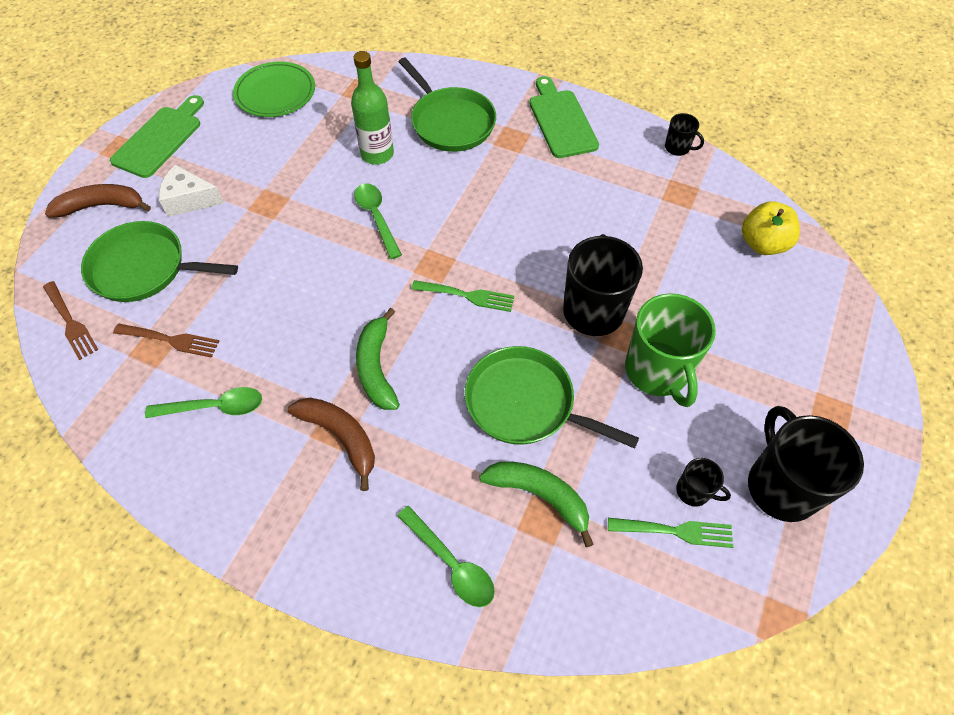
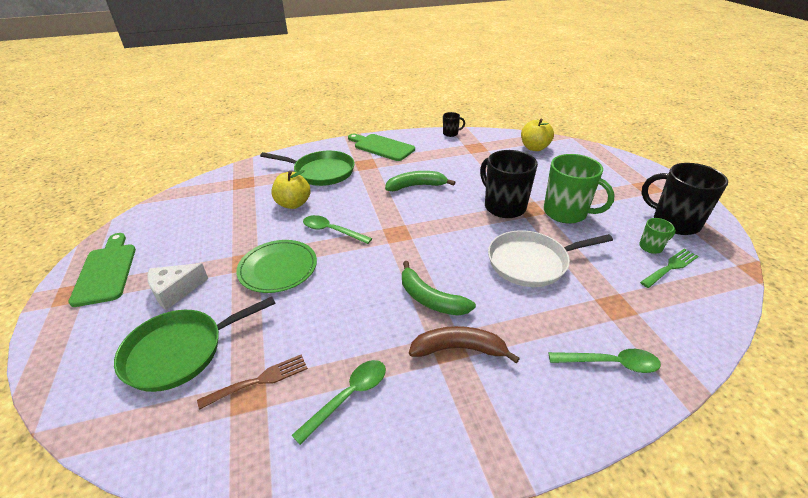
camera: 40 degrees left, 20 degrees down
(71, 322) = (143, 431): brown fork -> none
(101, 206) = (90, 336): brown banana -> none
(275, 93) = (181, 208): green plate -> green plate (278, 268)
(377, 154) = (293, 204): green bottle -> yellow apple
(467, 296) = (434, 236): green fork -> none
(525, 403) = (531, 262): green pan -> white pan
(539, 496) = (598, 297): green banana -> green banana (416, 186)
(693, 491) = (651, 247): black mug -> green mug

